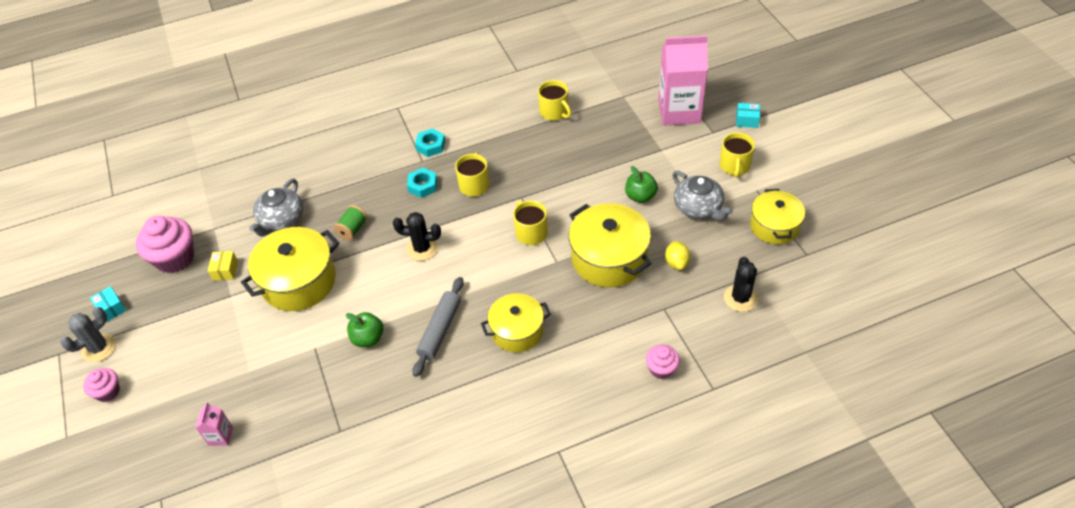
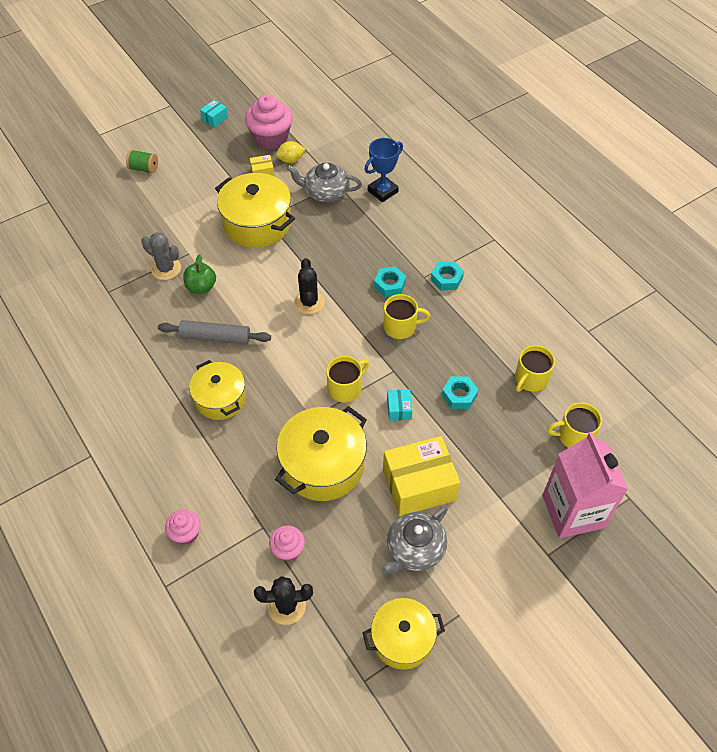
camera: 75 degrees right, 5 degrees up
(99, 348) = (177, 124): grey cactus -> grey cactus (166, 269)
(108, 391) = (138, 143): pink cupcake -> pink cupcake (288, 549)
(220, 436) = (101, 219): pink carton -> none
(301, 175) = (382, 191): none -> blue trophy
(352, 229) = (323, 245): green spool -> green spool (144, 168)
(559, 158) = (459, 395): none -> turquoise nut
(640, 196) = (419, 485): green apple -> yellow box
(676, 263) = (327, 533): yellow lemon -> yellow lemon (291, 160)
(734, 166) = (494, 585): yellow mug -> yellow mug (574, 436)
(747, 120) = (581, 595): turquoise box -> turquoise box (399, 409)

